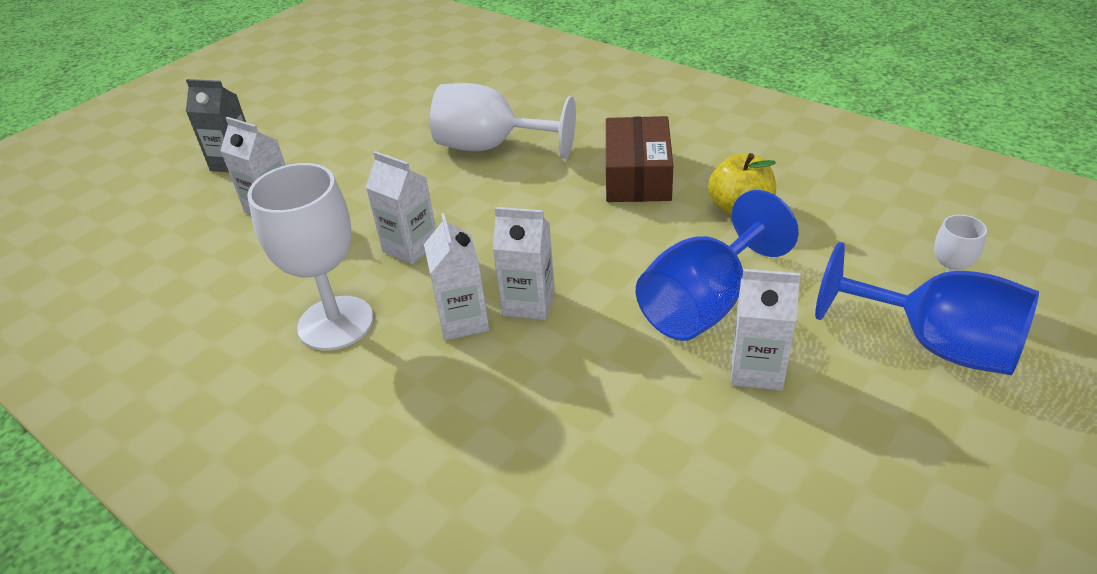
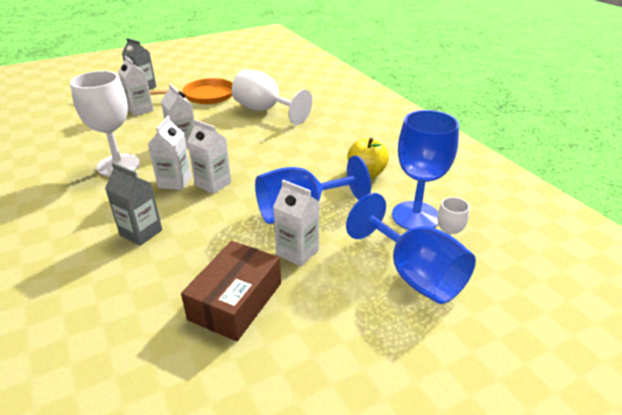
camera: 20 degrees right, 5 degrees down
(364, 147) = (206, 96): none -> orange pan
(493, 427) = (141, 233): none -> grey carton
(637, 175) = (326, 142): brown box -> brown box (235, 301)
(863, 255) = (415, 216): none -> blue goblet

